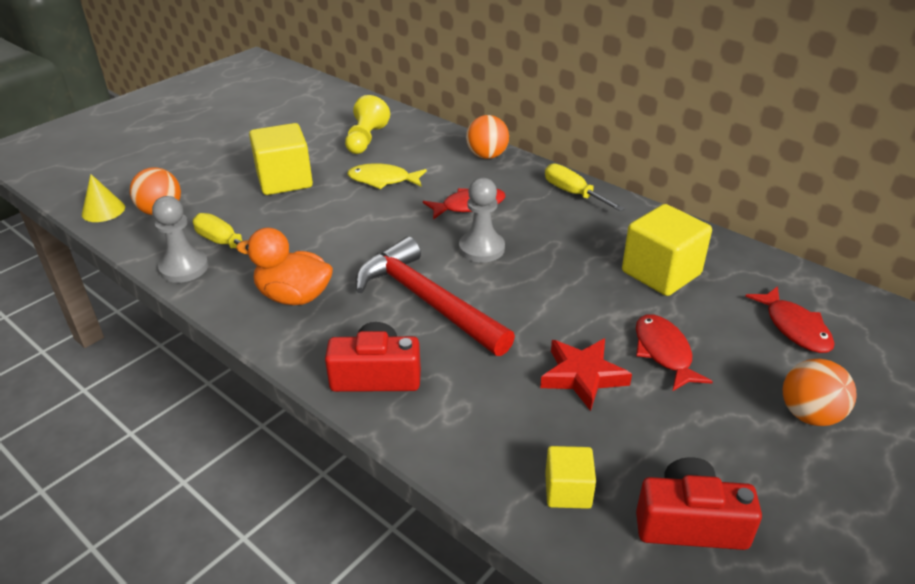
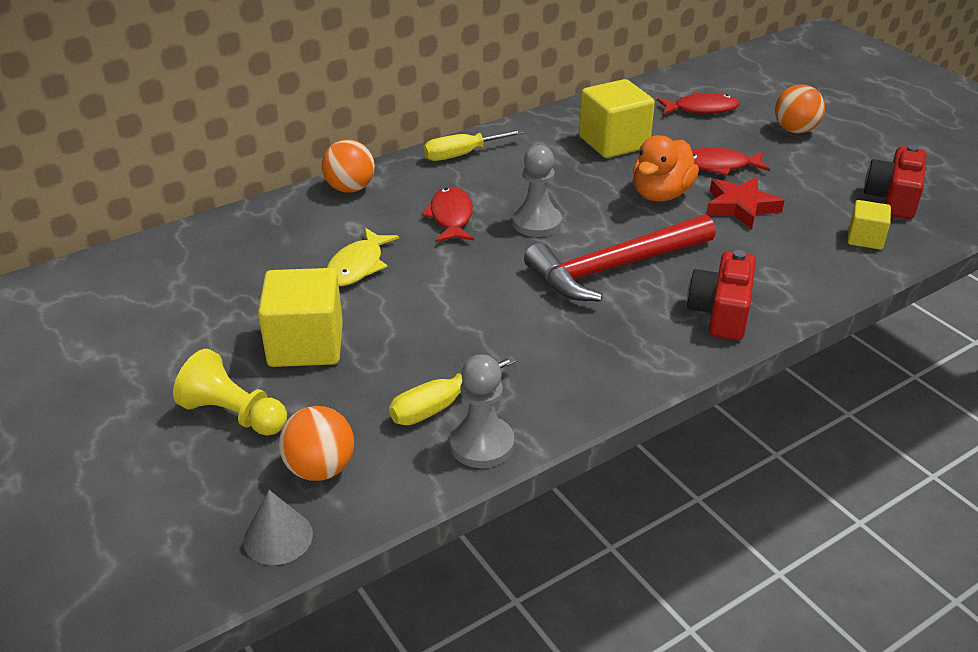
camera: 75 degrees left, 0 degrees up
(103, 210) = (278, 537): yellow cone -> grey cone
(294, 296) = (577, 354): orange duck -> orange duck (661, 194)
(366, 139) = (241, 267): yellow pawn -> yellow pawn (234, 414)

